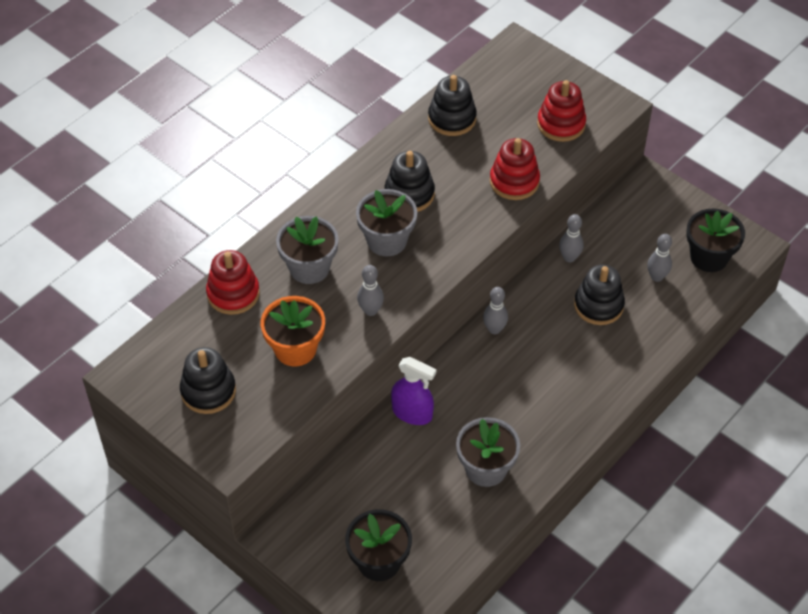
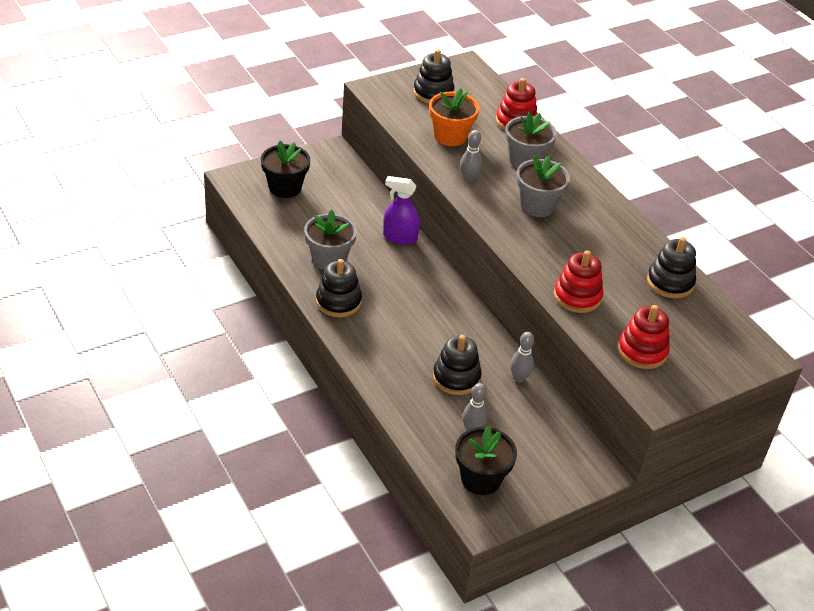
camera: 105 degrees right, 10 degrees down
(409, 194) = (585, 231): black stacking toy -> black stacking toy (338, 302)
(412, 413) = (400, 237): purple spray bottle -> purple spray bottle turned 60 degrees clockwise
(494, 329) = (459, 305): grey bowling pin -> none

